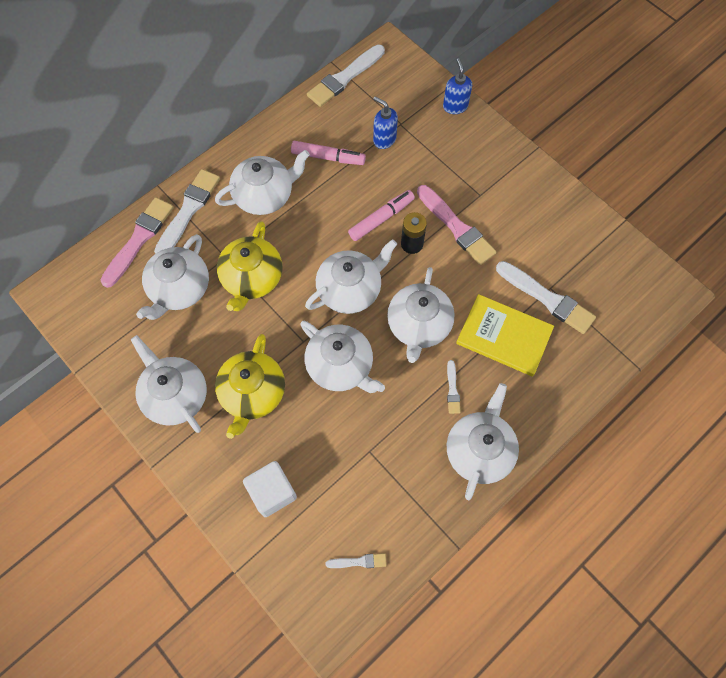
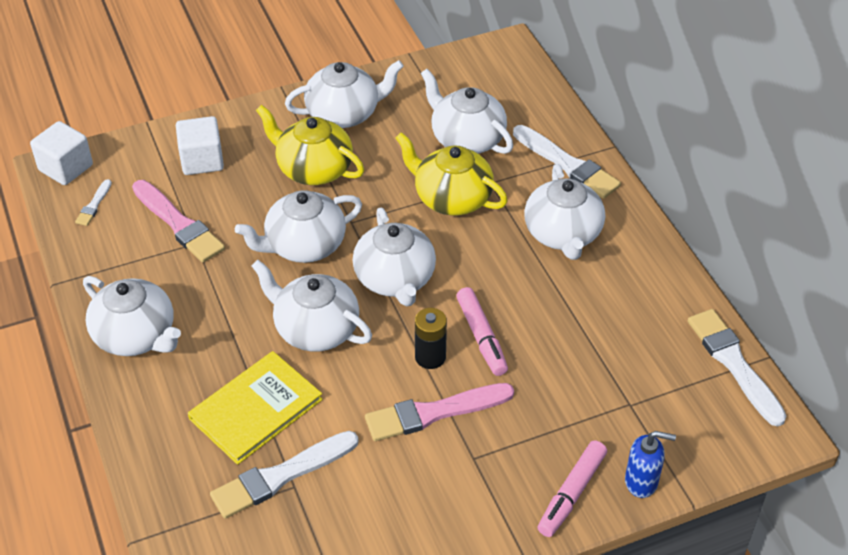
camera: 110 degrees right, 20 degrees down
(139, 240) = (544, 119): pink brush -> pink brush (178, 223)
(322, 616) = (66, 168): none -> white cube
(328, 157) = (599, 309): pink marker -> pink marker (572, 493)
(384, 139) = (608, 377): blue soap dispenser -> none
(452, 389) = (219, 335): white brush -> none

